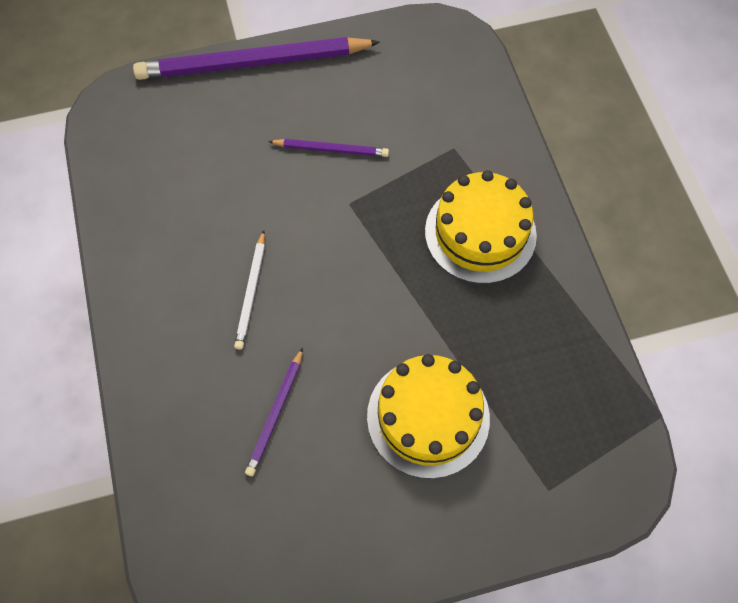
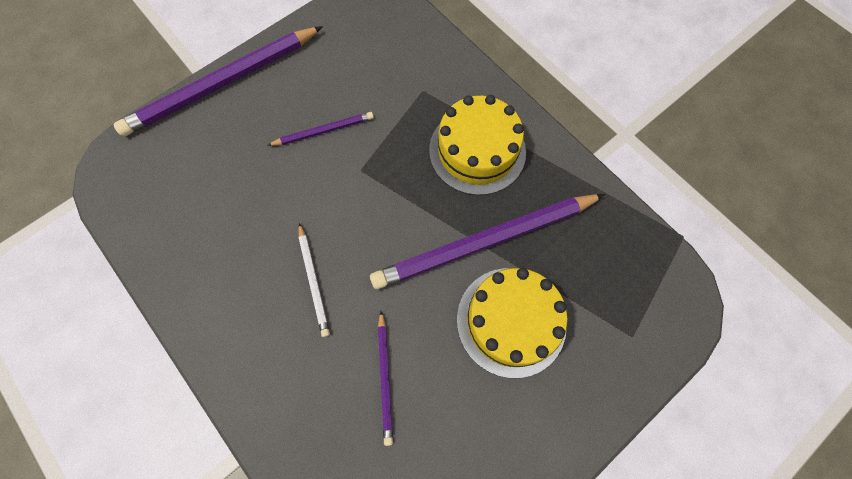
camera: 25 degrees left, 5 degrees up
(441, 328) = (485, 242): none -> purple pencil

